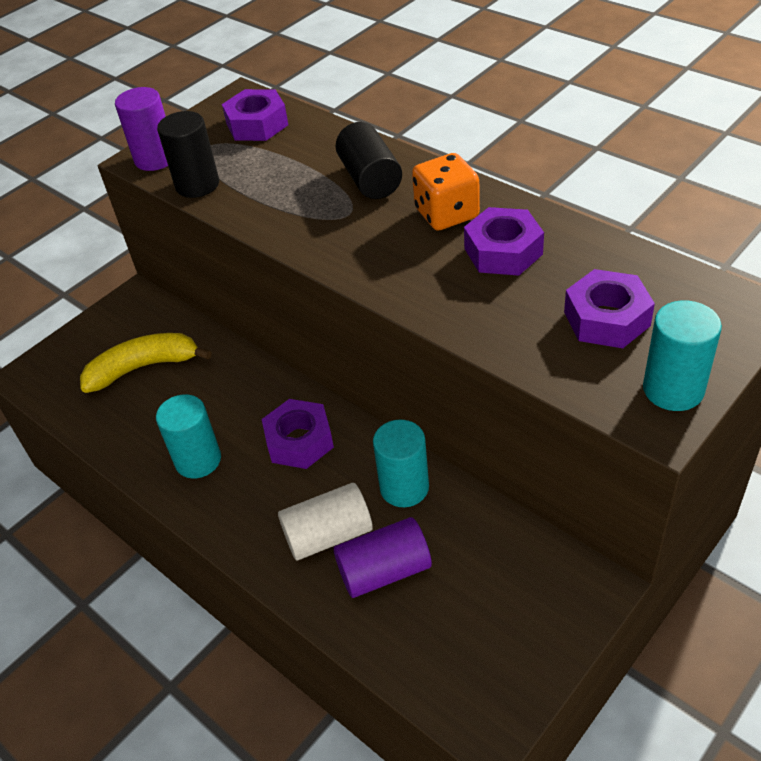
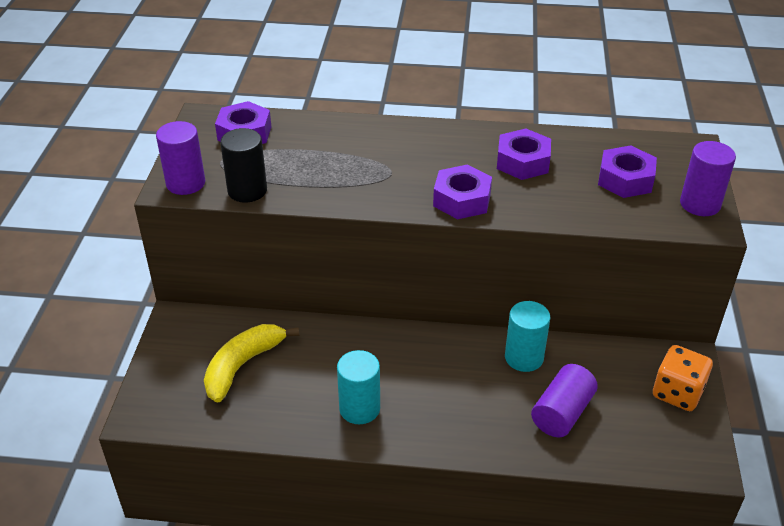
camera: 40 degrees left, 5 degrees down
(299, 441) = (422, 361): purple nut -> purple nut (462, 200)
(328, 535) = (504, 410): white cylinder -> none
(370, 179) = (380, 145): black cylinder -> none
(446, 214) = (460, 151): orange dice -> orange dice (677, 392)
(673, 389) = (700, 204): turquoise cylinder -> purple cylinder

